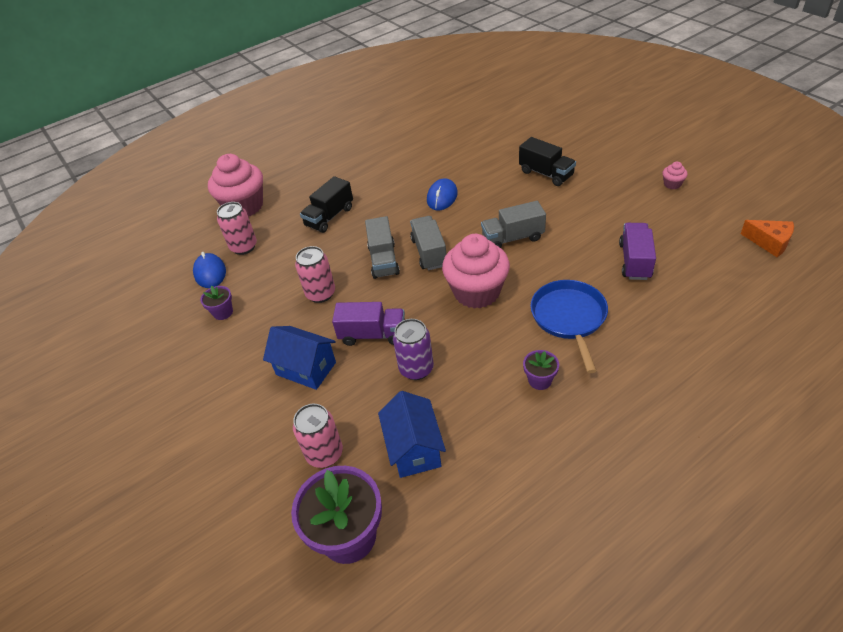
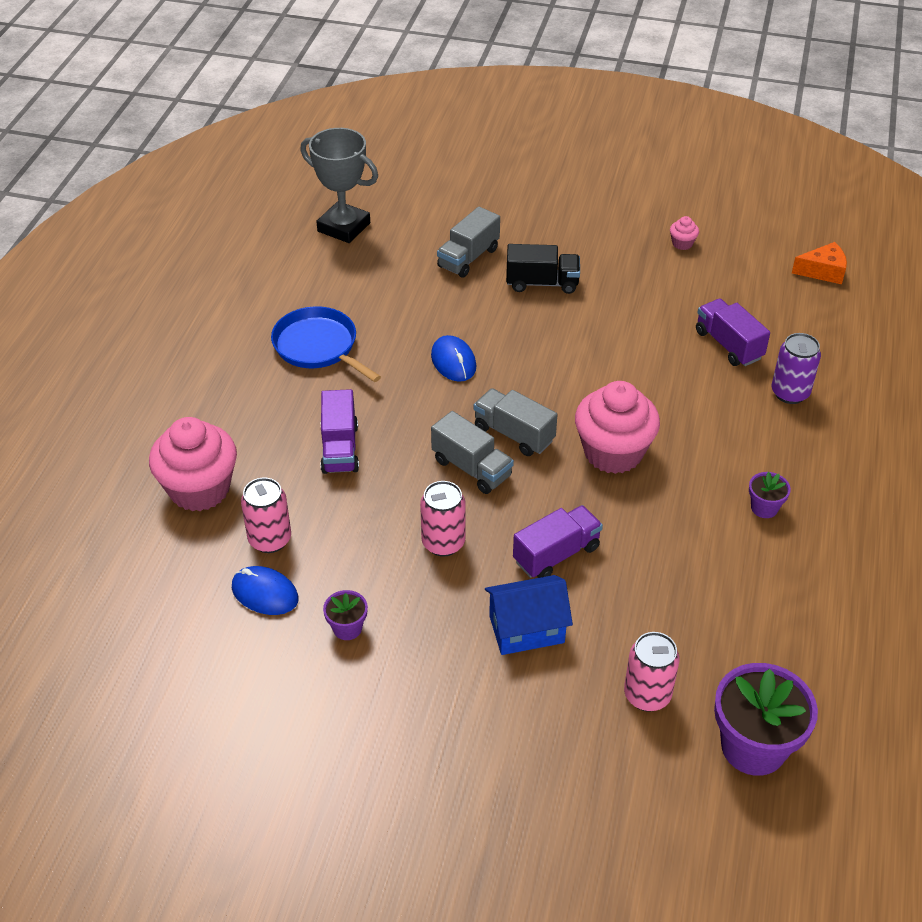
camera: 45 degrees left, 0 degrees up
(329, 217) = (340, 448): black truck -> purple truck
(414, 448) = (723, 636): blue house -> none
(416, 369) = (641, 563): purple can -> purple can (790, 393)
(464, 104) = (344, 227): none -> grey trophy
(512, 238) = (586, 375): grey truck -> grey truck (468, 258)
(569, 318) = (728, 433): blue pan -> blue pan (318, 346)

